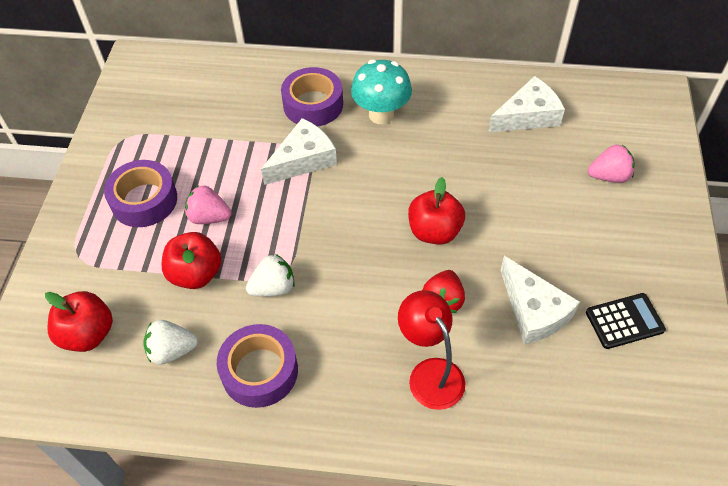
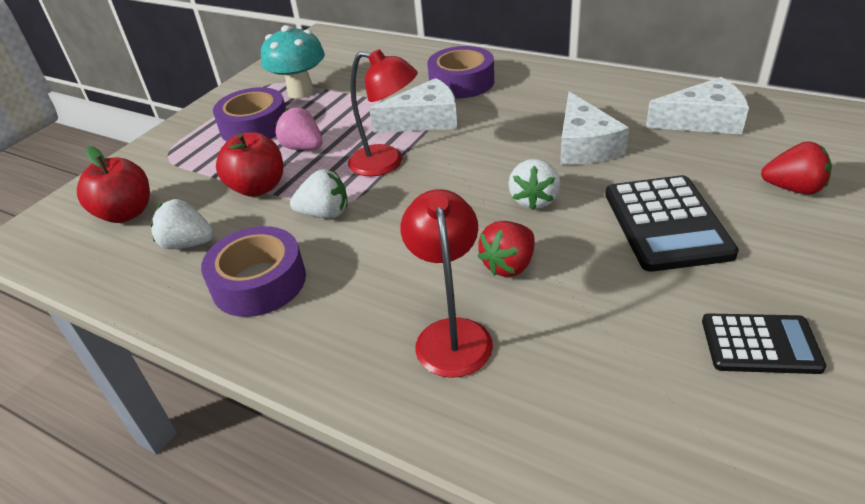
camera: 25 degrees right, 15 degrees down
(296, 218) = (387, 163): none -> red lamp
(381, 115) = (528, 98): turquoise mushroom -> turquoise mushroom (301, 92)
(434, 231) = (534, 200): red apple -> white strawberry
(533, 311) = (625, 302): white cheese -> white cheese (584, 145)
(536, 231) = (666, 223): none -> black calculator
(609, 176) = (793, 188): pink strawberry -> red strawberry

